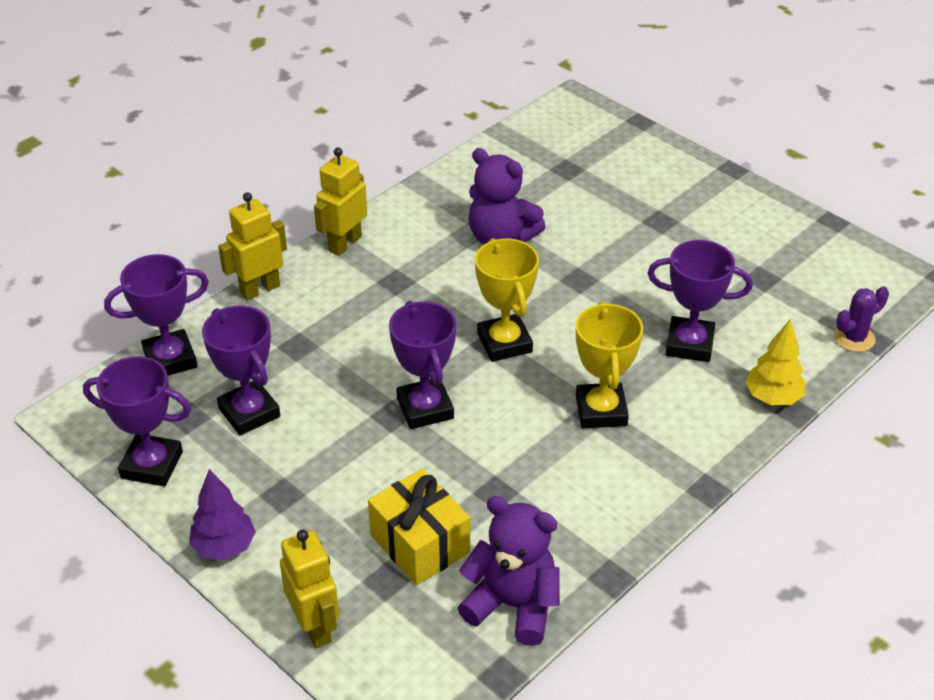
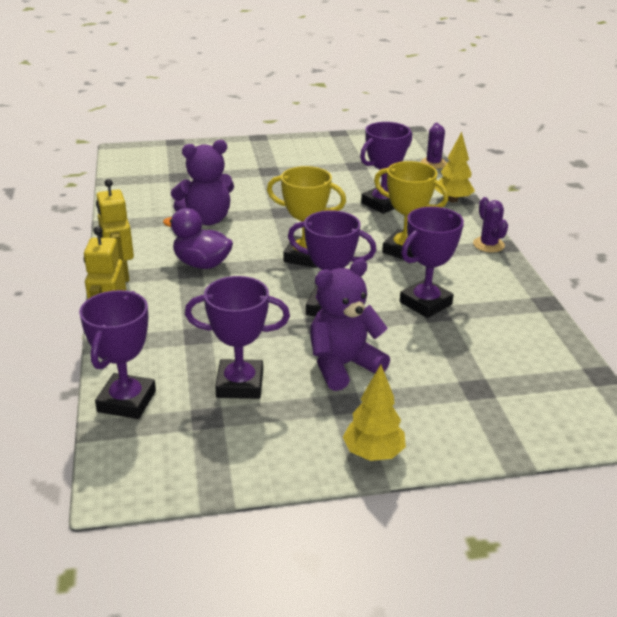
camera: 55 degrees left, 10 degrees down
(152, 465) = (238, 459): purple trophy -> purple trophy (425, 303)
(224, 547) = (373, 453): purple tree -> yellow tree
(315, 627) = (496, 439): yellow robot -> none
(415, 282) = (202, 264): none -> purple duck
(419, 544) = (455, 360): yellow gift -> none
(513, 605) = (542, 346): purple teddy bear -> purple teddy bear (343, 365)
(693, 475) = (488, 245): none -> purple cactus

